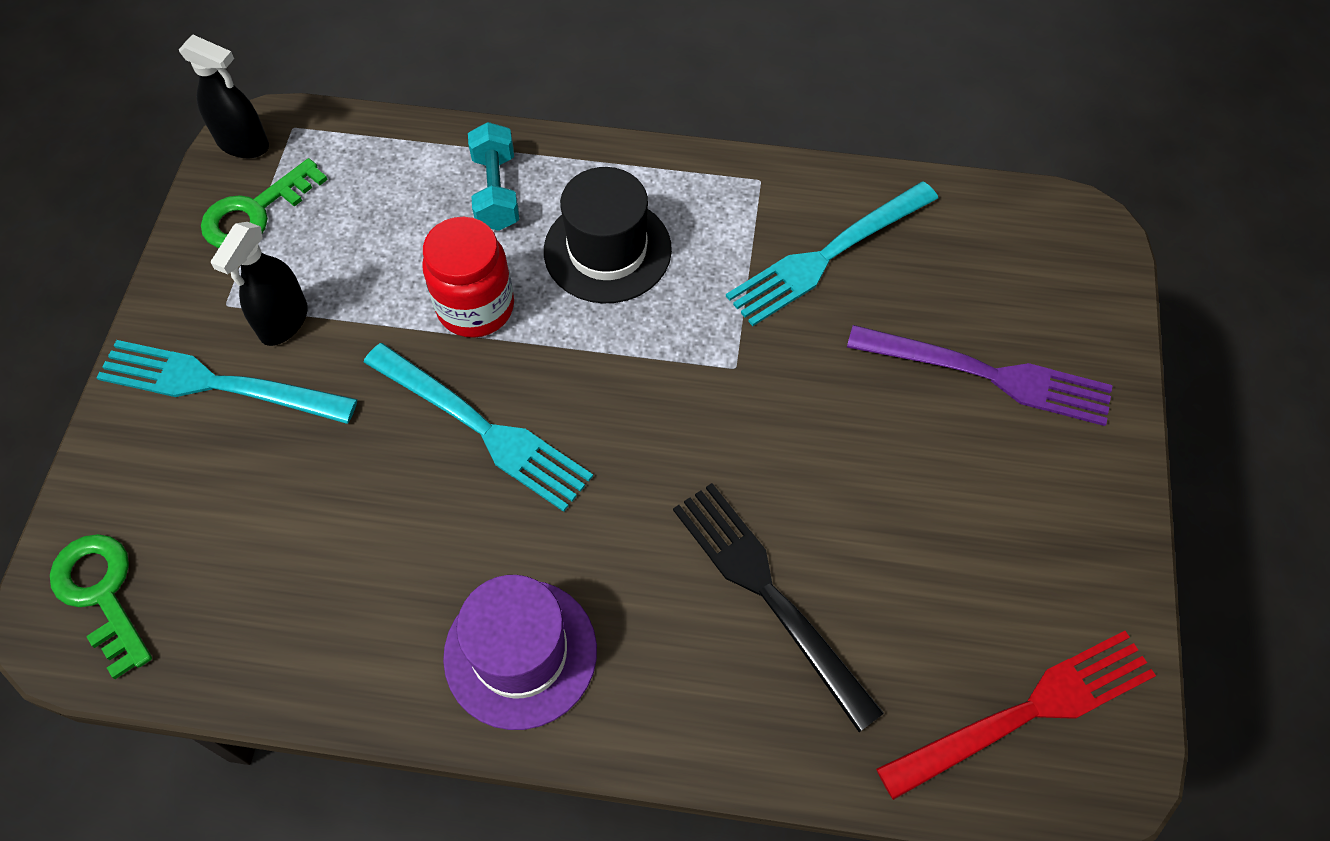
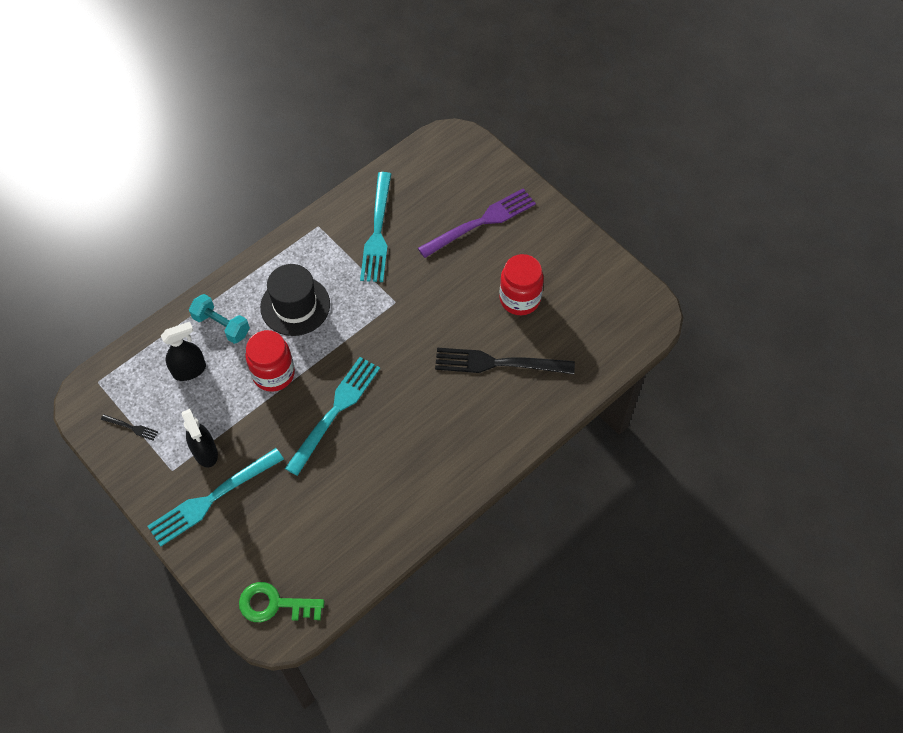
camera: 50 degrees left, 0 degrees up
(243, 144) = (85, 408): black spray bottle -> black spray bottle (189, 370)
(255, 212) = (131, 427): green key -> black fork
(484, 429) = (335, 410): turquoise fork -> turquoise fork turned 45 degrees counterclockwise
(520, 653) = (444, 463): purple hat -> none
(914, 536) = (520, 299): none -> red jar
(1028, 710) = (612, 317): red fork -> none

